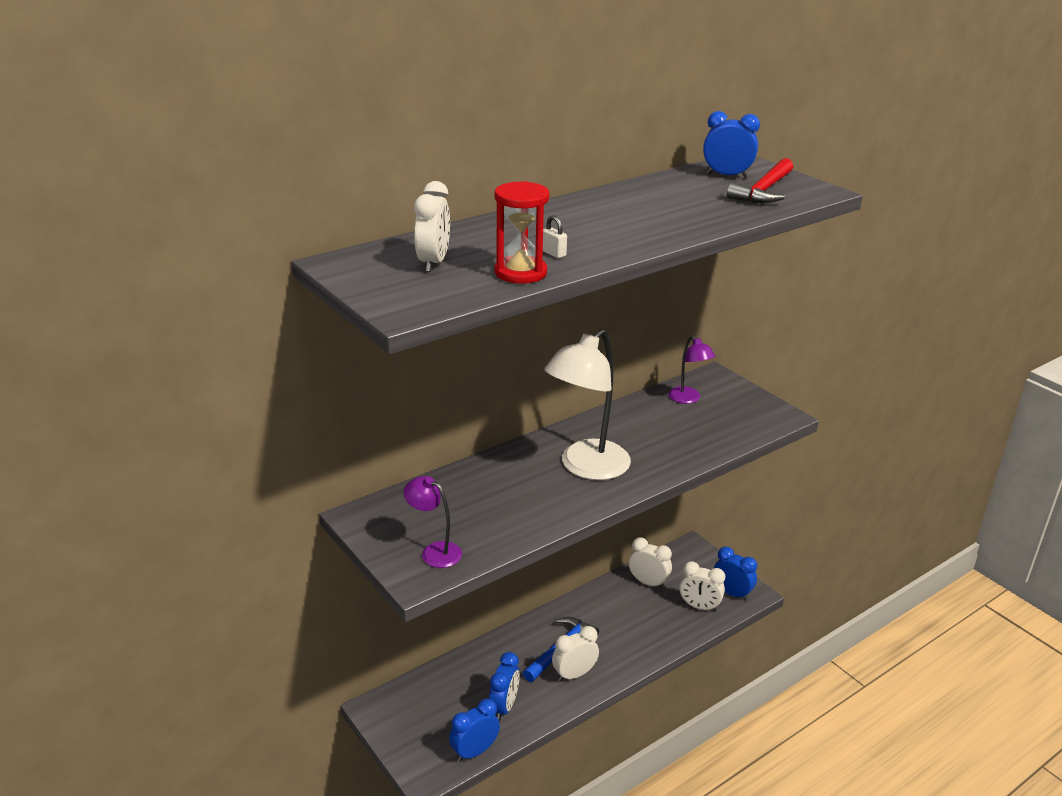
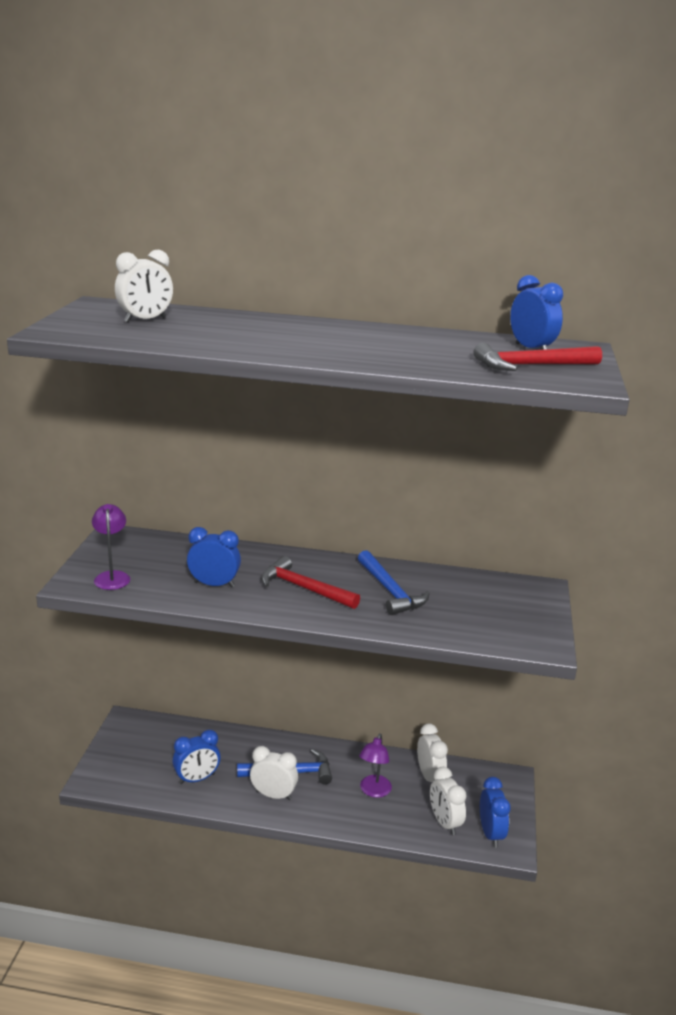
camera: 45 degrees right, 5 degrees down
(474, 751) = (138, 790): blue clock -> blue clock (214, 584)
(520, 273) = (175, 341): red hourglass -> none
(553, 253) = (231, 340): white padlock -> none
(586, 467) = (304, 588): white lamp -> red hammer
(640, 434) = (390, 591): none -> blue hammer
(688, 399) = (481, 590): purple lamp -> purple lamp (373, 791)

